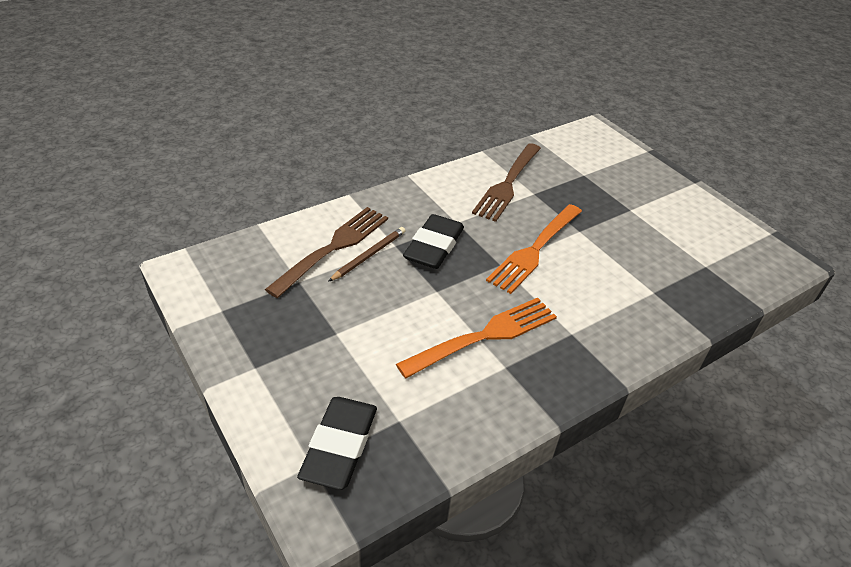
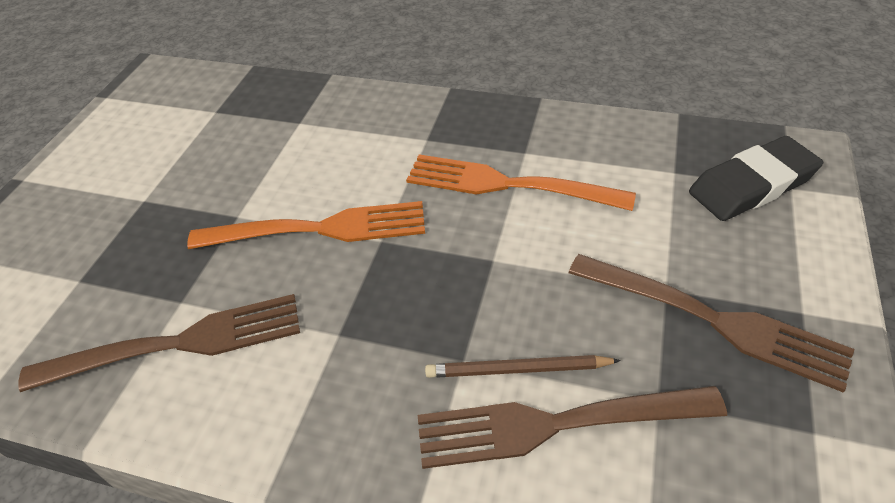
camera: 125 degrees left, 5 degrees up
(301, 331) = (711, 319): none -> brown fork
(434, 246) = (418, 319): black eraser -> none

